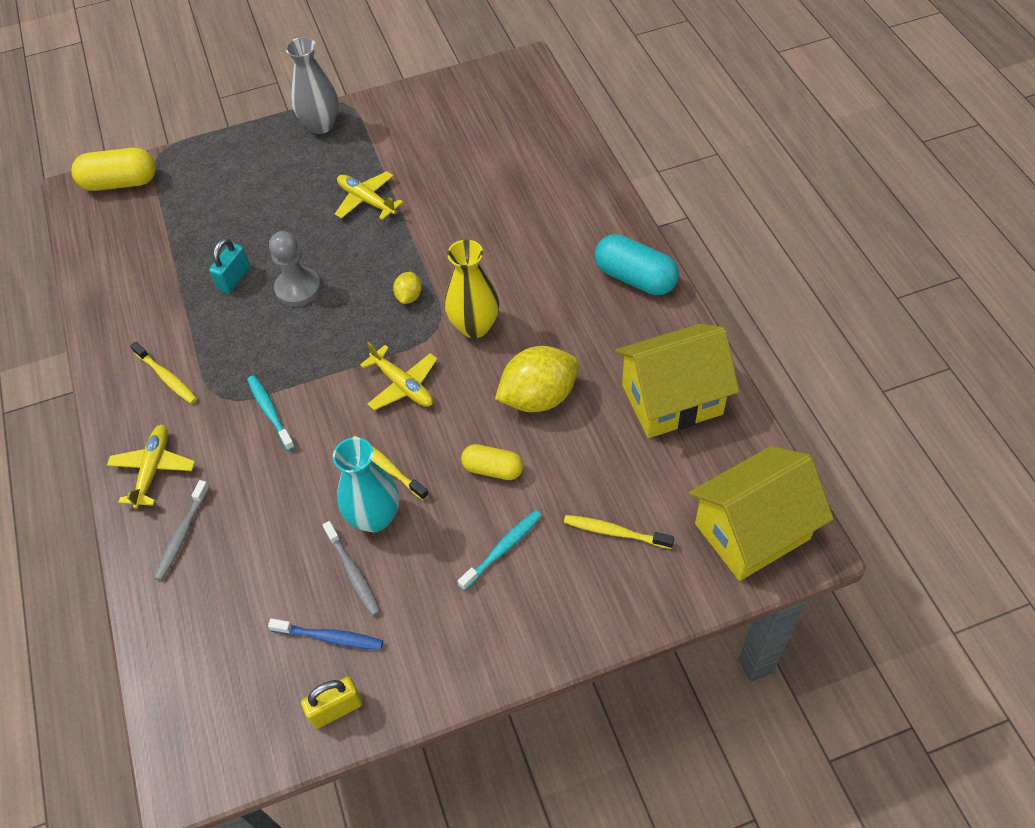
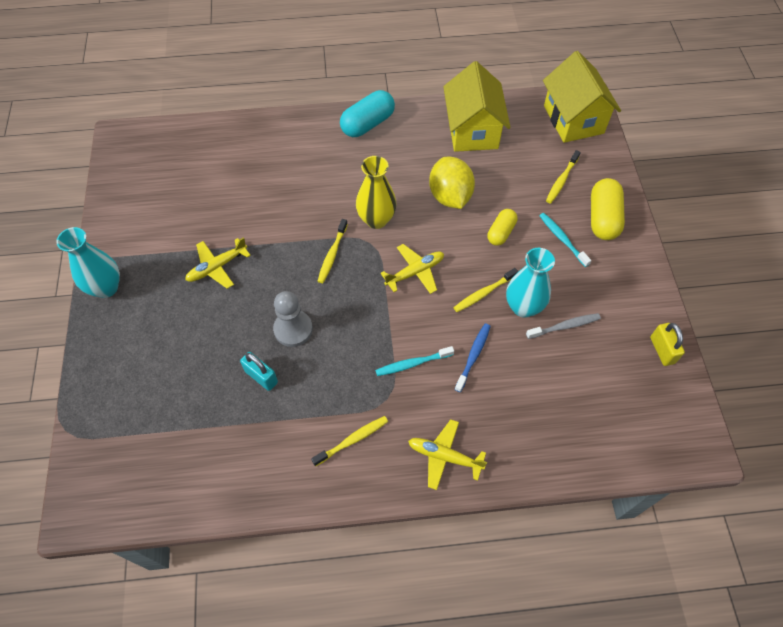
camera: 80 degrees left, 5 degrees up
(120, 183) = (88, 470): yellow capsule -> yellow capsule (603, 218)
(182, 535) = (511, 438): grey toothbrush -> none
(321, 125) = (106, 288): grey vase -> turquoise vase
(330, 637) = (610, 347): blue toothbrush -> blue toothbrush (473, 356)
(409, 296) = (332, 254): yellow lemon -> yellow toothbrush

